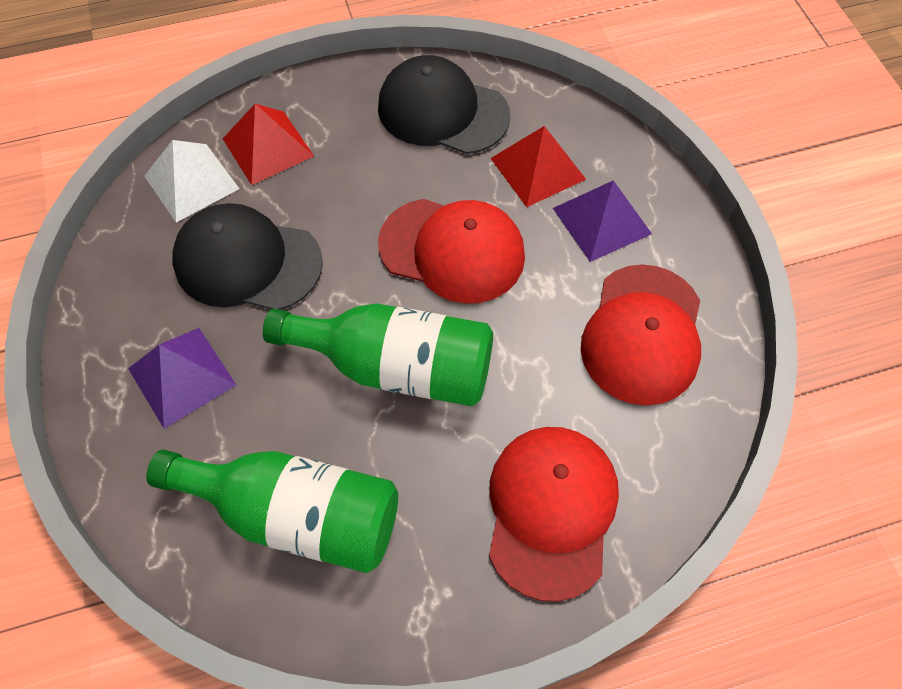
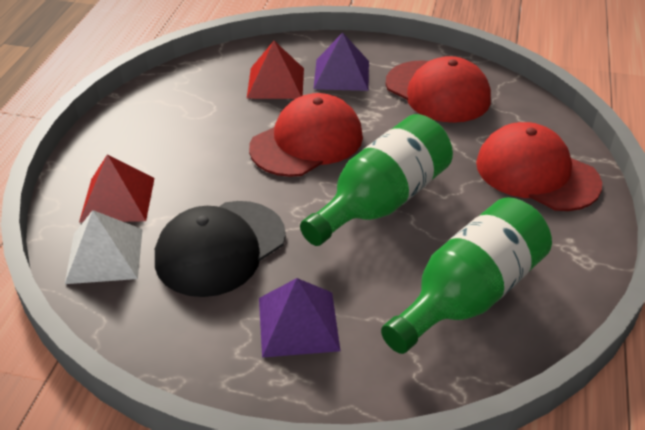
camera: 60 degrees left, 20 degrees down
(442, 111) = (183, 103): black cap -> none

